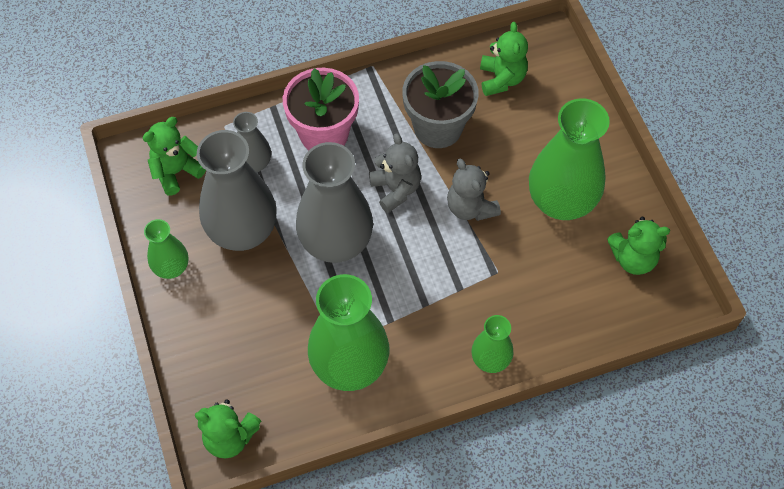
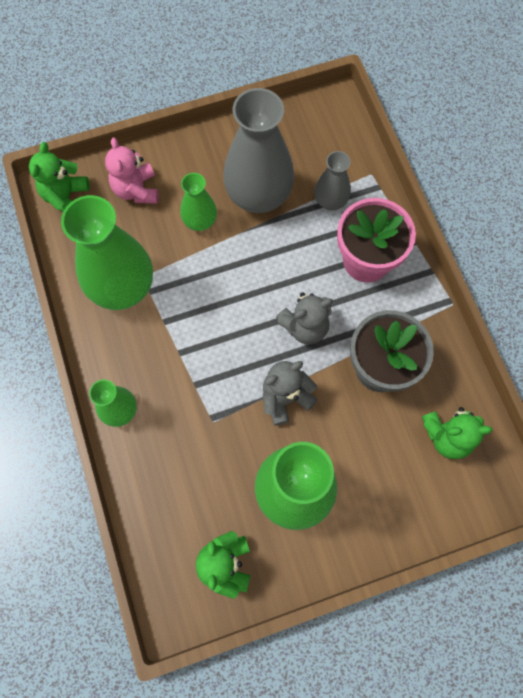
camera: 90 degrees right, 10 degrees up
(171, 268) = (223, 143): green vase -> green vase (200, 221)
(176, 171) = (320, 139): green teddy bear -> none
(226, 358) = (136, 190): none -> pink teddy bear
(336, 243) = (246, 274): grey vase -> none

